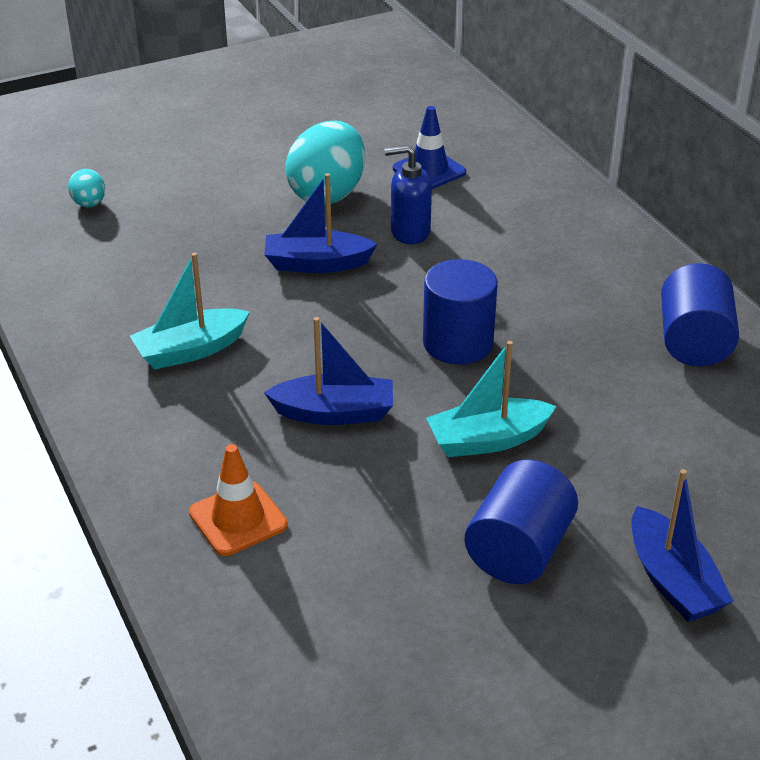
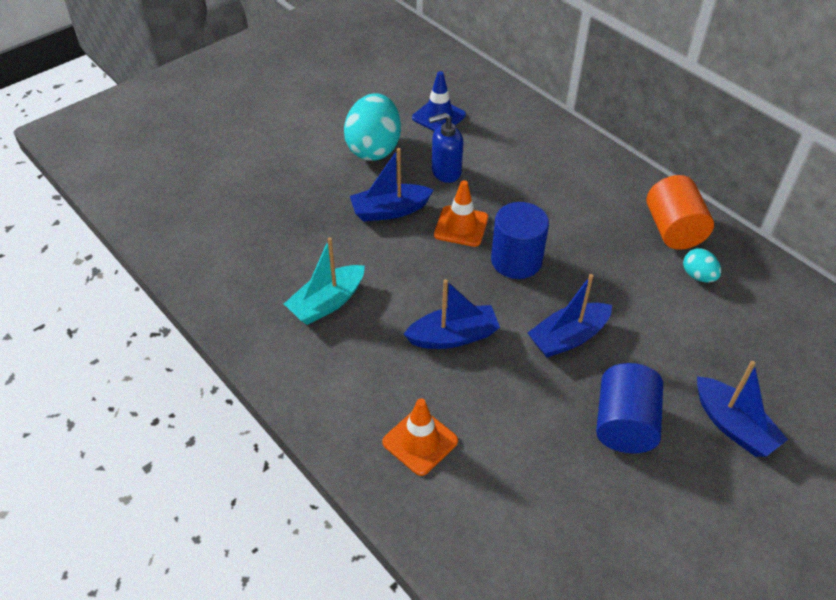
camera: 15 degrees left, 10 degrees up
(89, 204) = (197, 186): turquoise egg -> turquoise egg (698, 276)
(402, 294) = (461, 226): none -> orange traffic cone
(487, 440) = (568, 337): turquoise boat -> blue boat
(693, 342) = (673, 230): blue cylinder -> orange cylinder

